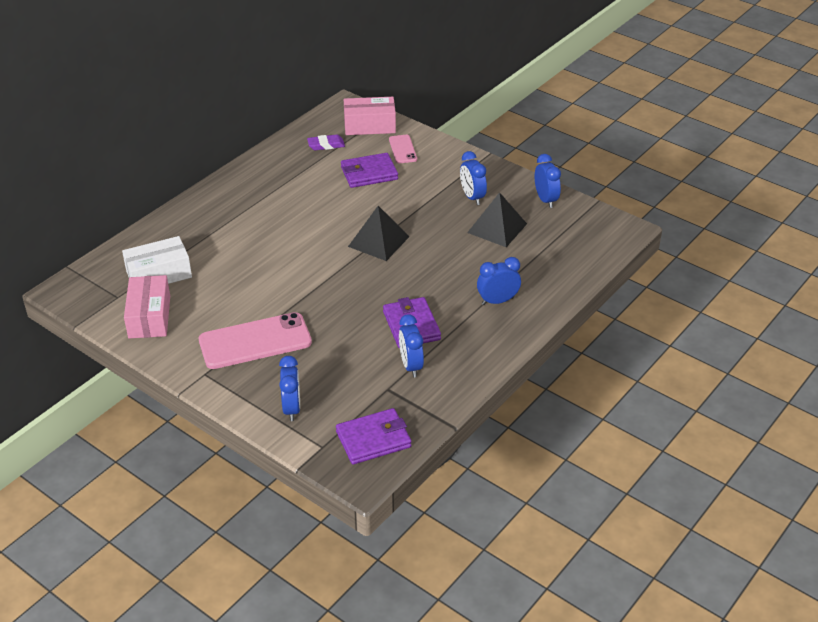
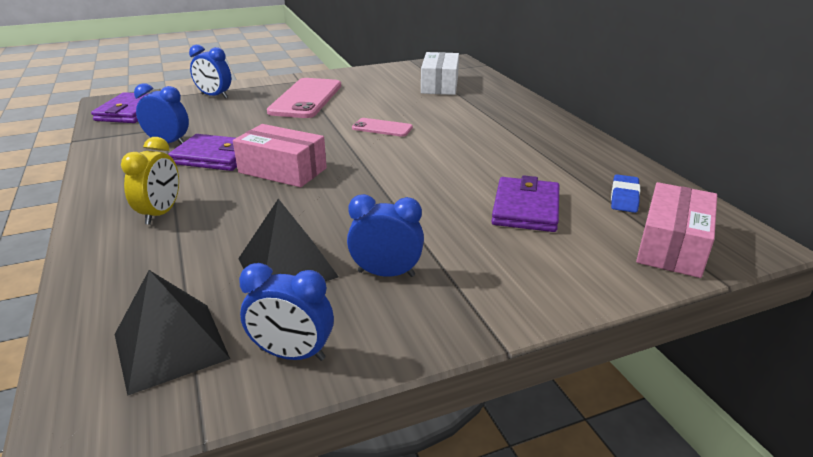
camera: 120 degrees right, 10 degrees down
(149, 317) = (389, 76): pink box -> pink box (282, 170)
(326, 145) = (624, 197): purple eraser -> blue eraser
(378, 241) = (370, 176): black pyramid -> black pyramid (171, 346)
(402, 149) = (577, 254): pink phone -> pink phone (382, 128)
(497, 301) = (161, 213): blue clock -> yellow clock

